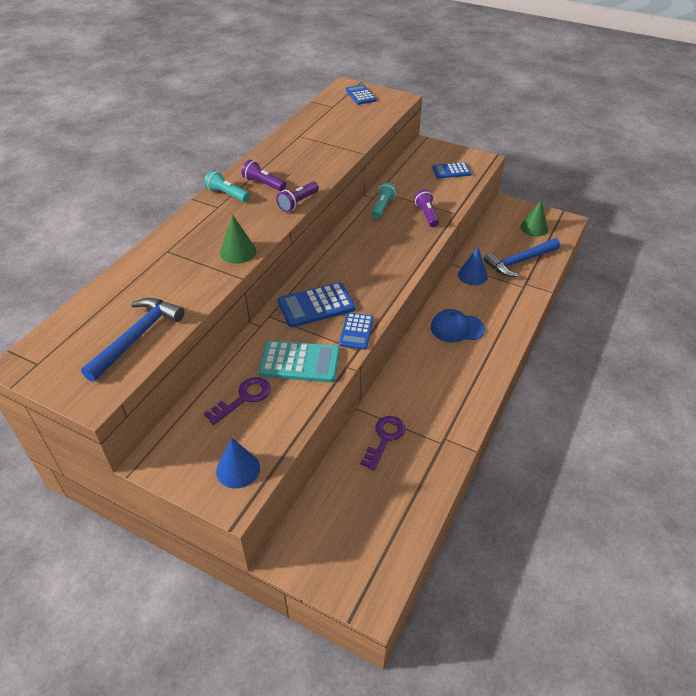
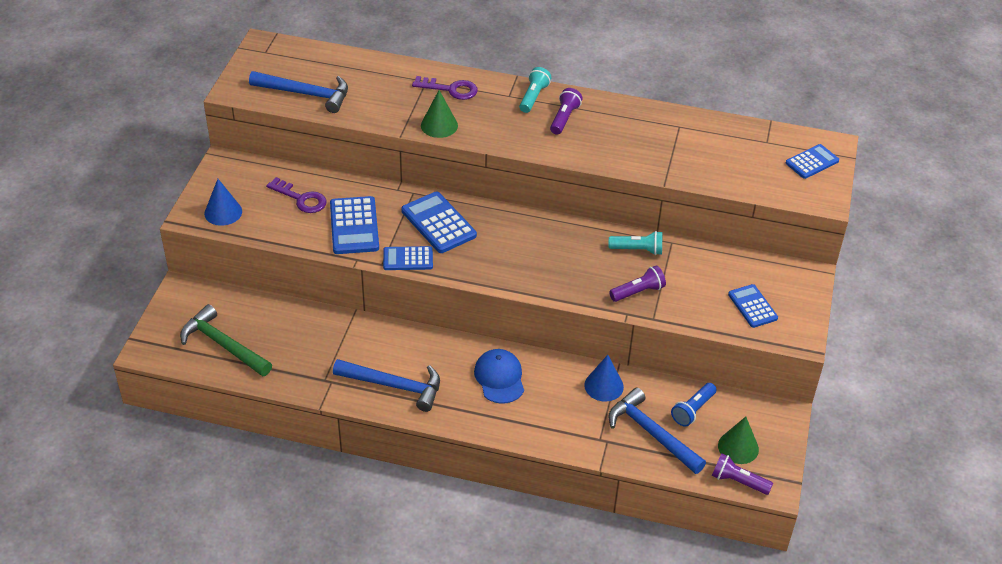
camera: 75 degrees right, 0 degrees up
(298, 203) = (538, 150): purple flashlight -> purple flashlight (738, 481)
(300, 362) = (354, 226): turquoise calculator -> blue calculator
(380, 524) = (223, 345): none -> green hammer
(385, 438) = (321, 335): purple key -> purple key (451, 89)
(456, 394) = (394, 386): none -> blue hammer
(500, 240) = (693, 410): none -> blue flashlight

